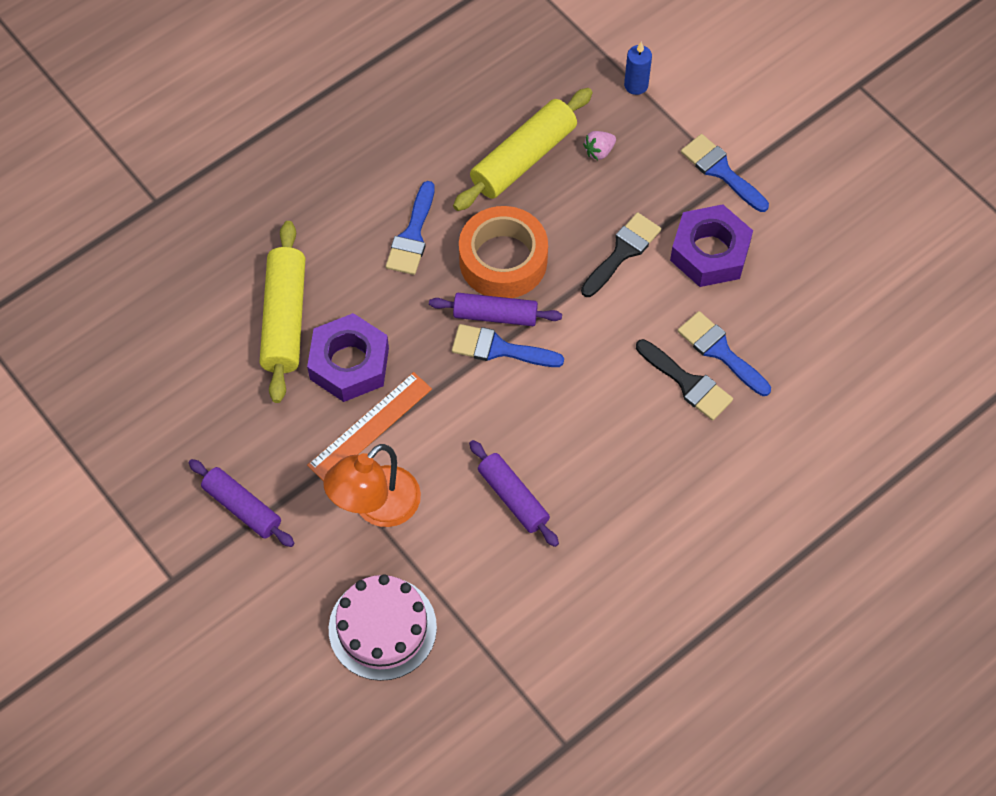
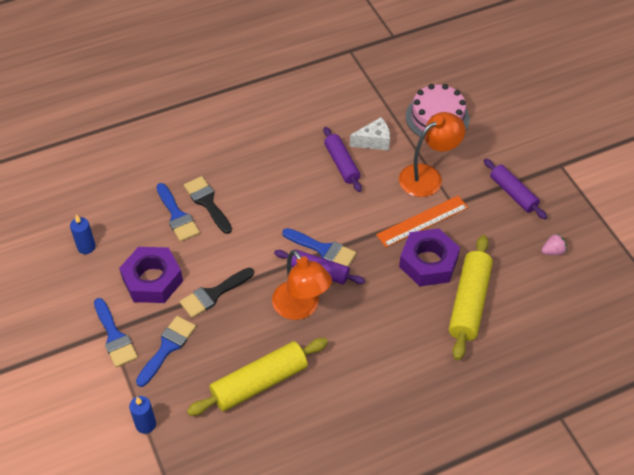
camera: 165 degrees left, 10 degrees down
(412, 235) = (362, 341): blue brush -> blue brush (167, 347)
(474, 553) = (374, 141): none -> white cheese
(503, 260) = (301, 308): orange tape -> orange lamp
(599, 151) = (199, 374): pink strawberry -> pink strawberry (553, 251)
(820, 276) = (86, 247): none -> blue candle

